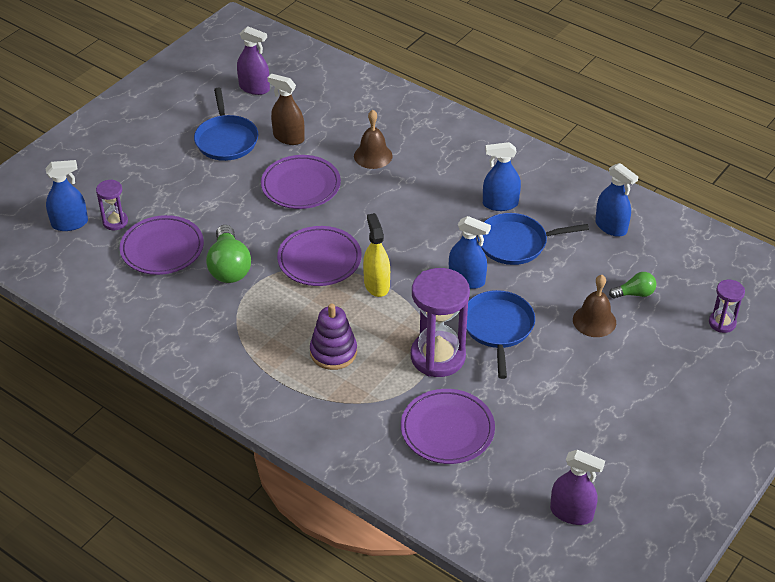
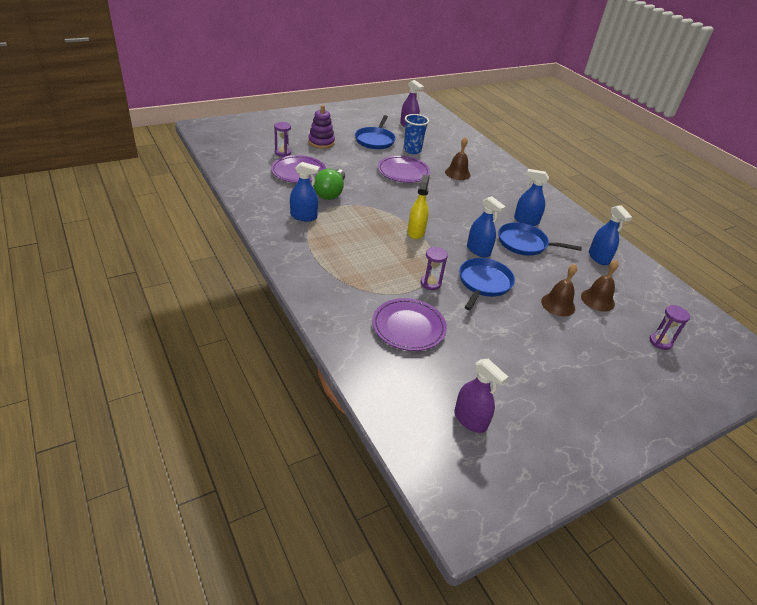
camera: 20 degrees right, 5 degrees down
(69, 223) = (257, 145): blue spray bottle -> blue spray bottle (303, 216)
(288, 137) = (412, 150): brown spray bottle -> blue cup
(319, 260) = (388, 208): purple plate -> none
(333, 352) = (361, 255): purple stacking toy -> purple stacking toy (321, 142)
(438, 357) = (430, 283): purple hourglass -> purple hourglass, size x0.50
(634, 293) = (597, 300): green light bulb -> brown bell

